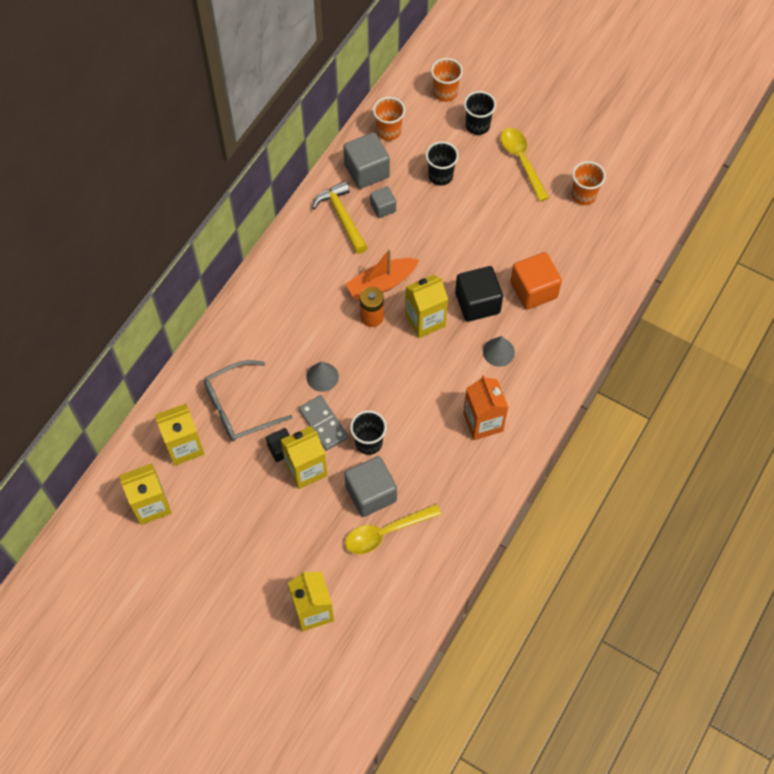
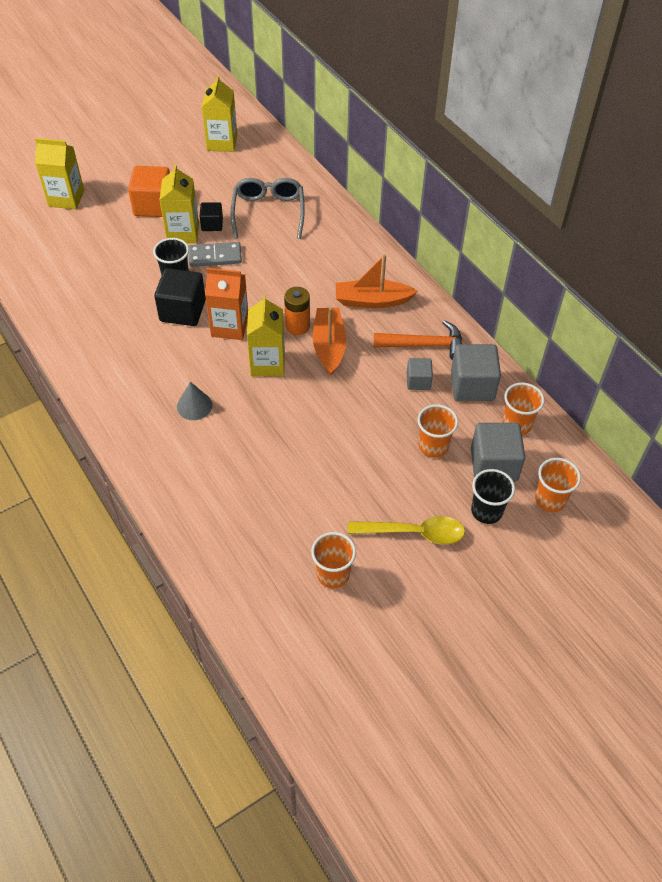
camera: 115 degrees right, 10 degrees down
(184, 446) = (257, 172): yellow carton -> none
(312, 273) = (372, 301): none -> orange boat
(322, 377) = (260, 271): grey cone -> none
(342, 217) = (424, 345): yellow hammer -> orange hammer
(371, 493) = (130, 263): grey cube -> grey cube (493, 465)
(385, 532) = (89, 260): yellow spoon -> none
(440, 176) = (433, 446): black cup -> orange cup
(477, 303) = (259, 412): black cube -> black cube (183, 311)
(483, 422) = (133, 363): orange carton -> orange carton (230, 326)
(533, 290) = (242, 466): orange cube -> orange cube (153, 205)

